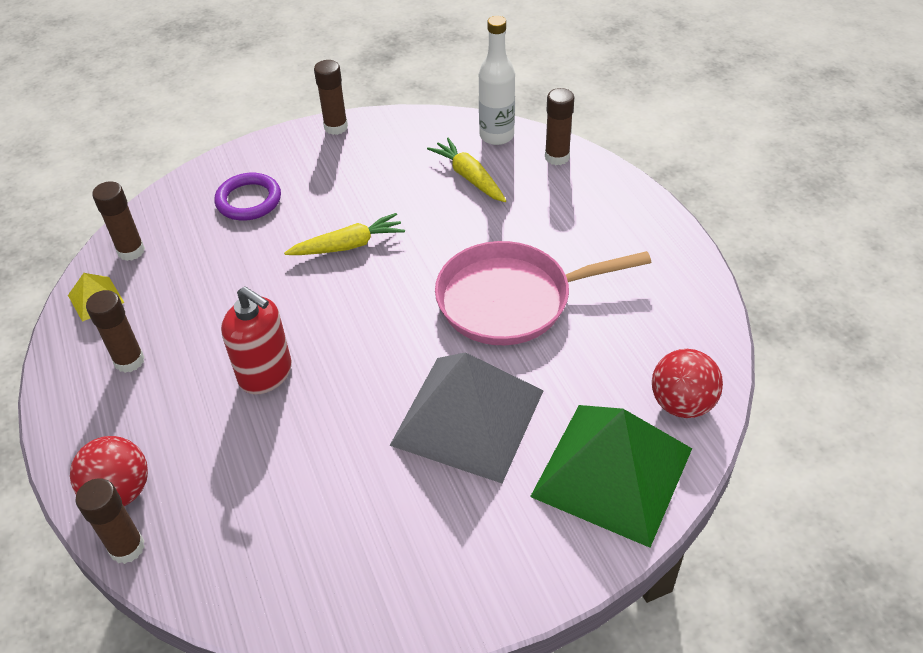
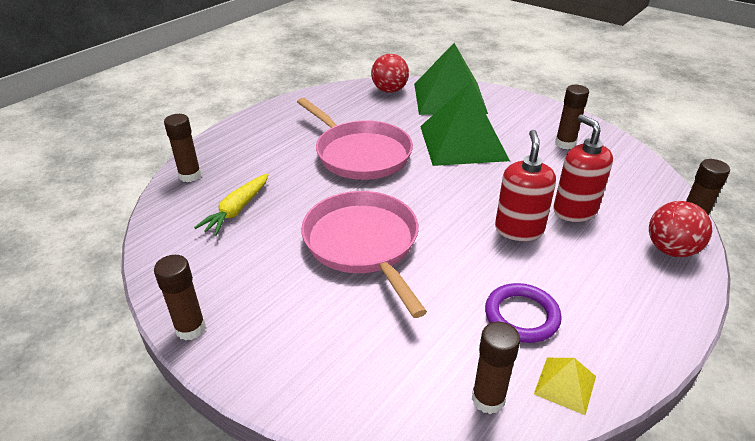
camera: 120 degrees left, 10 degrees down
(129, 361) = (590, 311): brown glue stick -> brown glue stick (565, 144)
(248, 200) = (349, 340): purple ring -> purple ring (521, 316)
(248, 447) = (574, 211): none -> red soap dispenser
(348, 245) = (363, 244): yellow carrot -> pink pan
(467, 417) = (463, 143): grey pyramid -> green pyramid
(496, 136) = (170, 213): white bottle -> none

